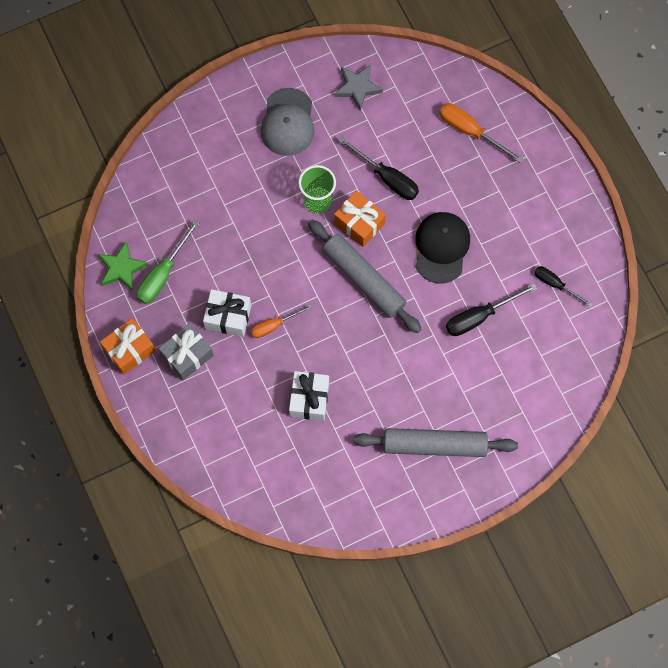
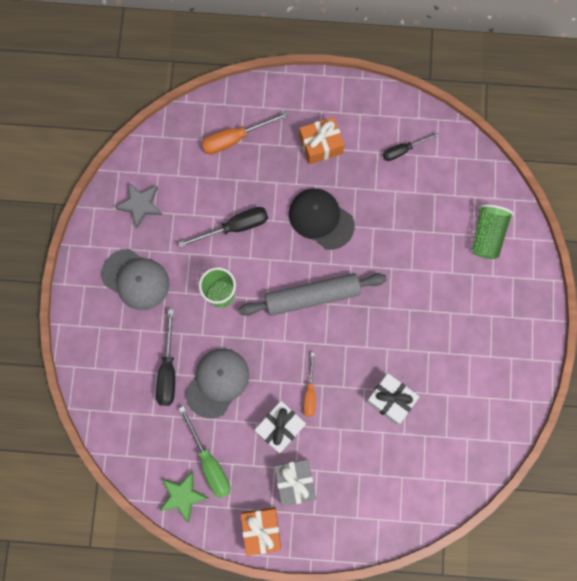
camera: 60 degrees left, 5 degrees up
(237, 242) = (217, 382): none -> grey cap
(359, 223) = (261, 272): orange gift -> orange gift (320, 145)
(434, 445) = (484, 321): grey rolling pin -> none
(479, 316) = (396, 223): black screwdriver -> black screwdriver (168, 370)
(520, 405) = (487, 235): none -> green cup

